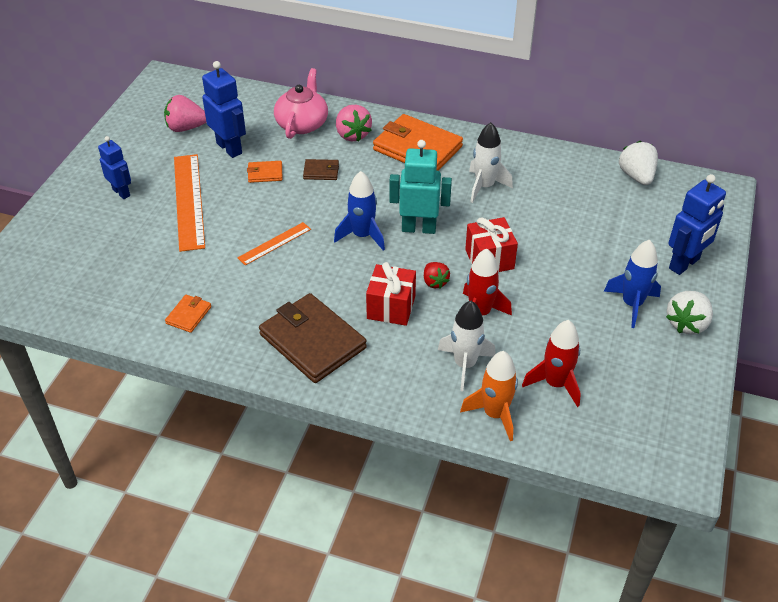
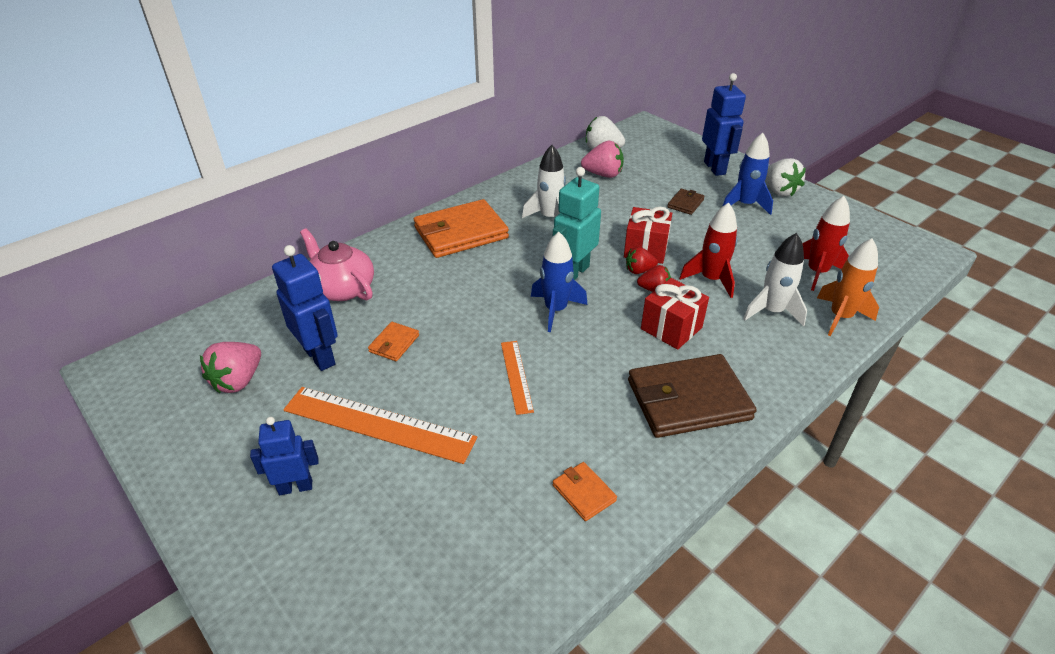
camera: 60 degrees left, 5 degrees down
(229, 148) = (320, 356): blue robot -> blue robot turned 60 degrees clockwise
(321, 171) = (432, 302): brown wallet -> brown wallet (685, 203)
(352, 135) = (398, 262): pink strawberry -> pink strawberry (603, 174)
(454, 265) = (639, 270): none -> red strawberry

